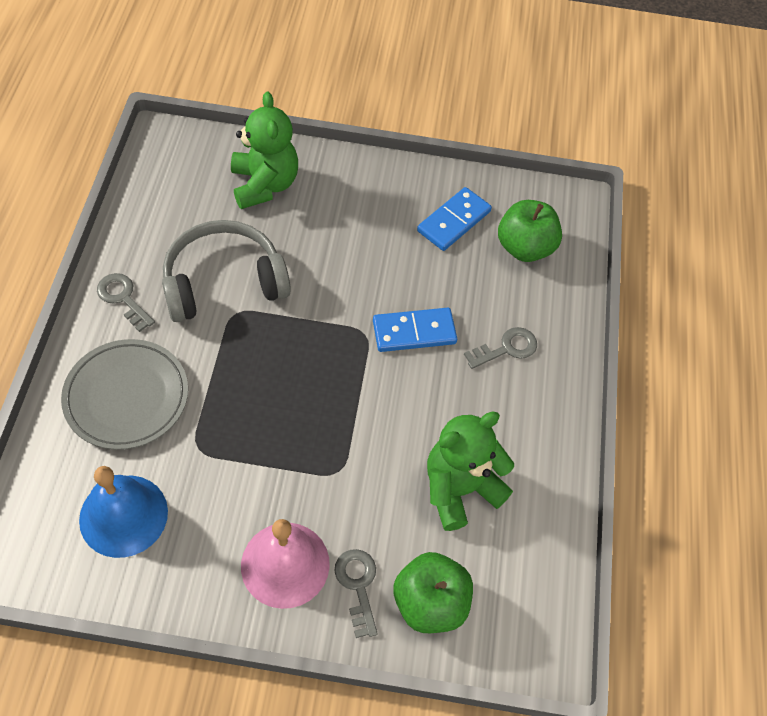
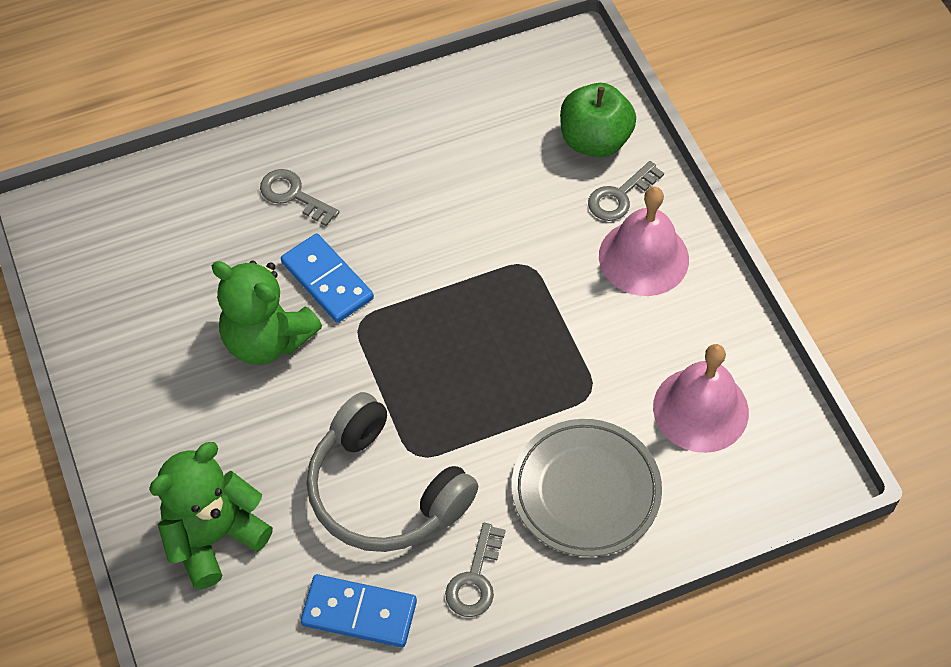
camera: 115 degrees left, 0 degrees up
(123, 515) = (700, 409): blue bell -> pink bell
(453, 221) = (149, 315): blue domino -> blue domino (359, 613)
(460, 489) = (475, 166): green teddy bear -> green teddy bear (267, 339)
(524, 247) = (146, 234): green apple -> none

